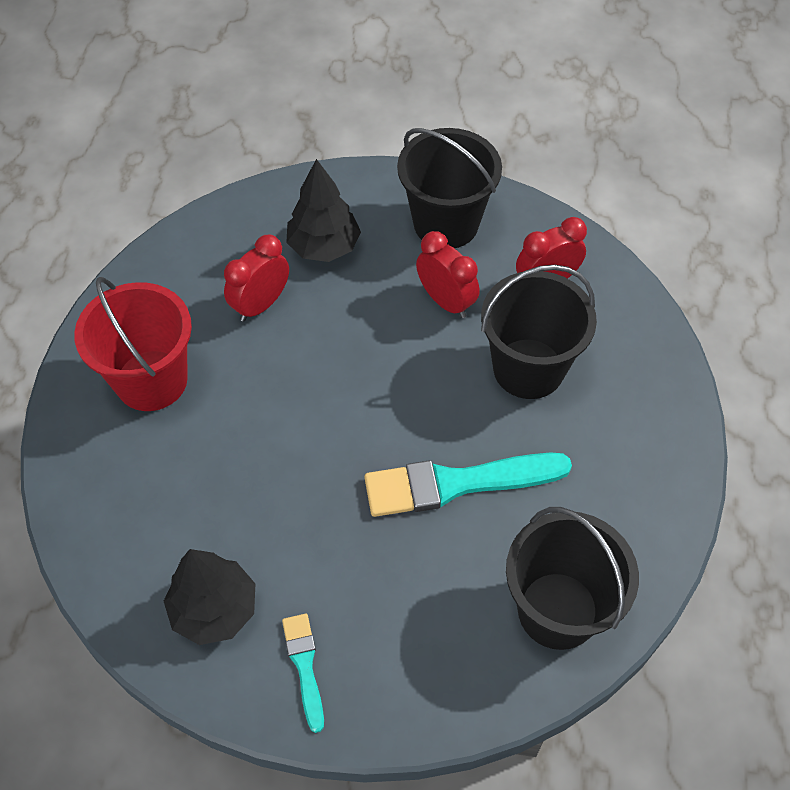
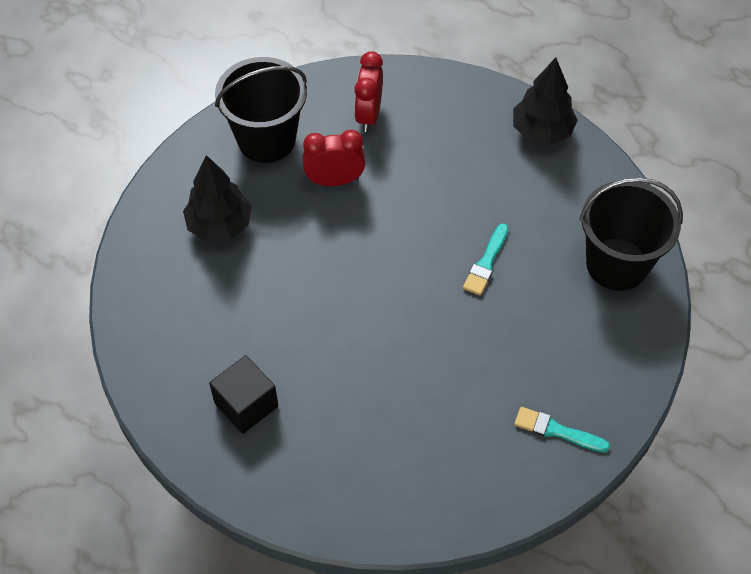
camera: 55 degrees left, 0 degrees up
(151, 380) = (246, 405): red bucket -> black cube
(214, 609) = (475, 463): black tree -> black tree (542, 131)
(261, 304) = (237, 295): red clock -> none
(457, 483) = (486, 263): turquoise brush -> turquoise brush, size x0.52
(528, 368) = (429, 168): black bucket -> none

